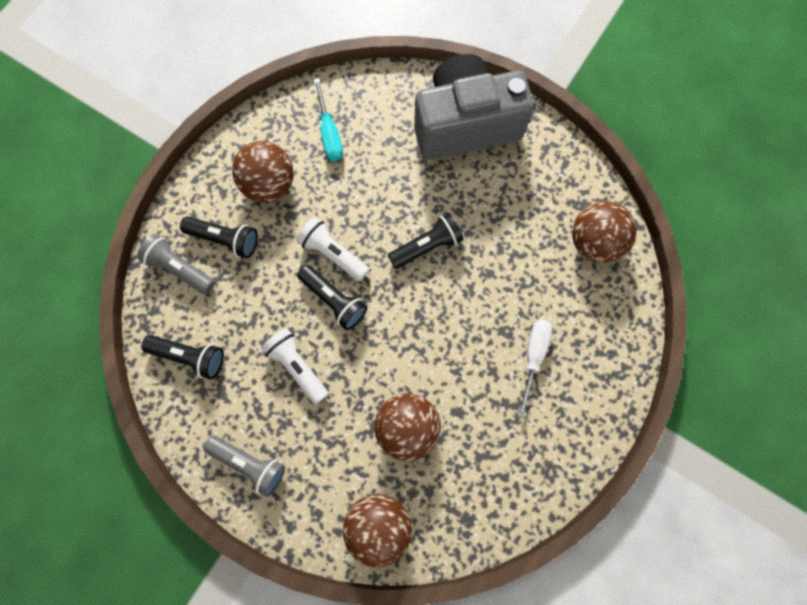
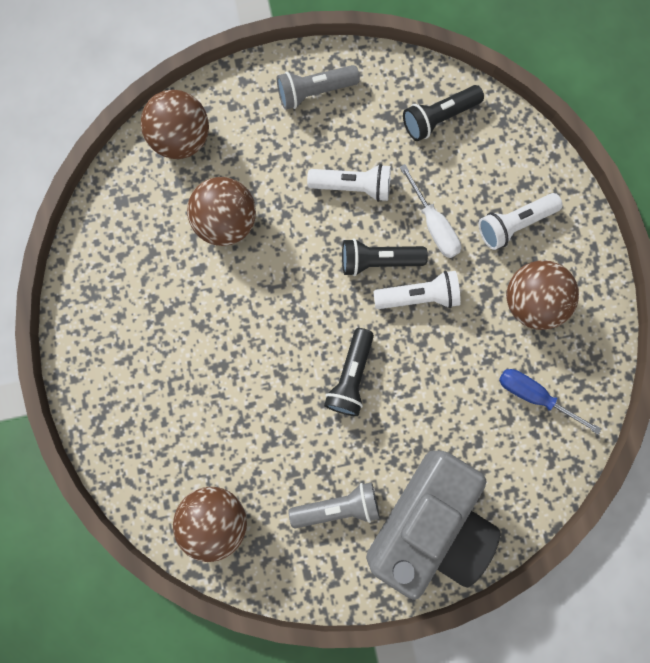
camera: 135 degrees right, 5 degrees up
(179, 268) = (521, 169): grey flashlight -> grey flashlight (338, 507)
(225, 239) = (514, 224): black flashlight -> white flashlight
(329, 133) = (534, 396): turquoise screwdriver -> blue screwdriver
(533, 357) = (179, 368): white screwdriver -> white screwdriver (433, 224)

